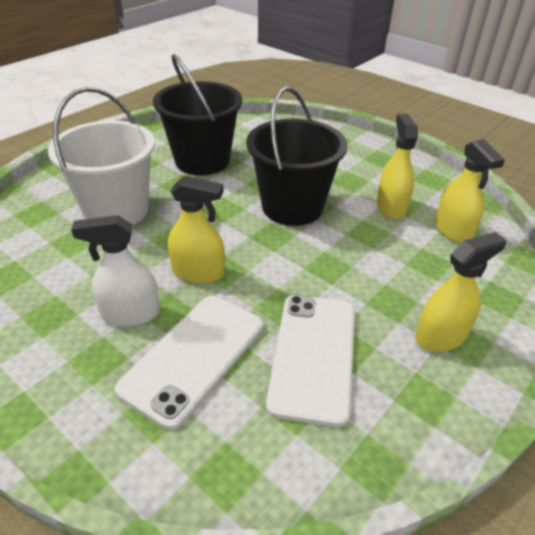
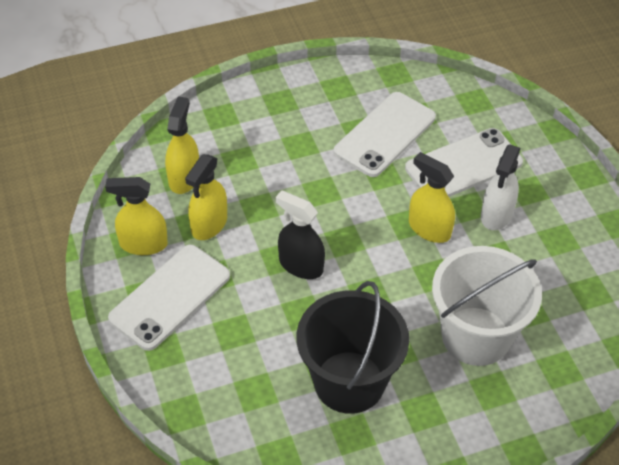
camera: 150 degrees left, 10 degrees up
(130, 314) = (496, 214): white spray bottle -> white spray bottle turned 90 degrees clockwise
(292, 207) = (301, 265): black bucket -> black spray bottle
(363, 162) = (170, 297): none -> white phone
(441, 336) = (291, 111): yellow spray bottle -> yellow spray bottle (143, 244)

